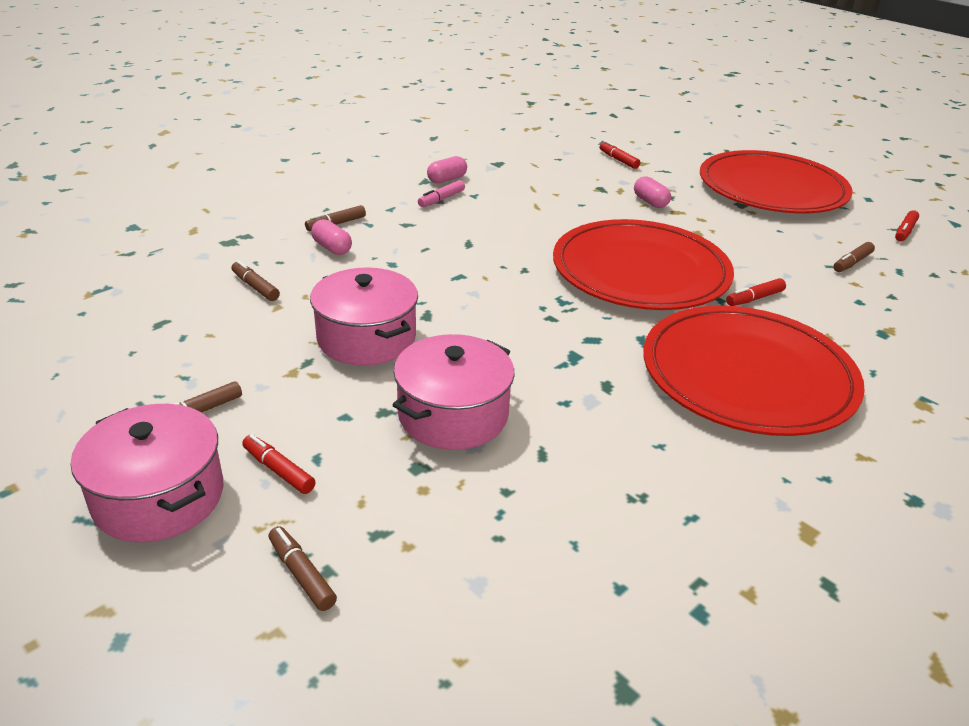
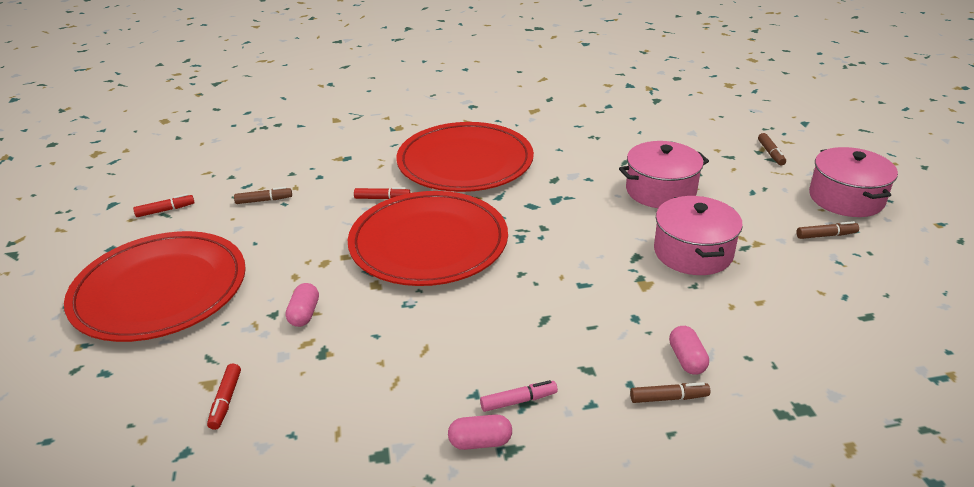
camera: 145 degrees left, 0 degrees up
(255, 287) = (777, 331): brown marker -> none
(278, 470) = (776, 192): red marker -> none

